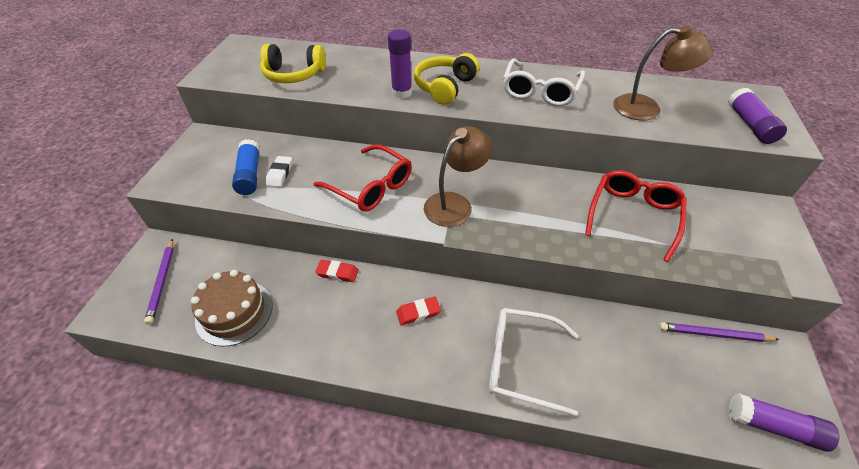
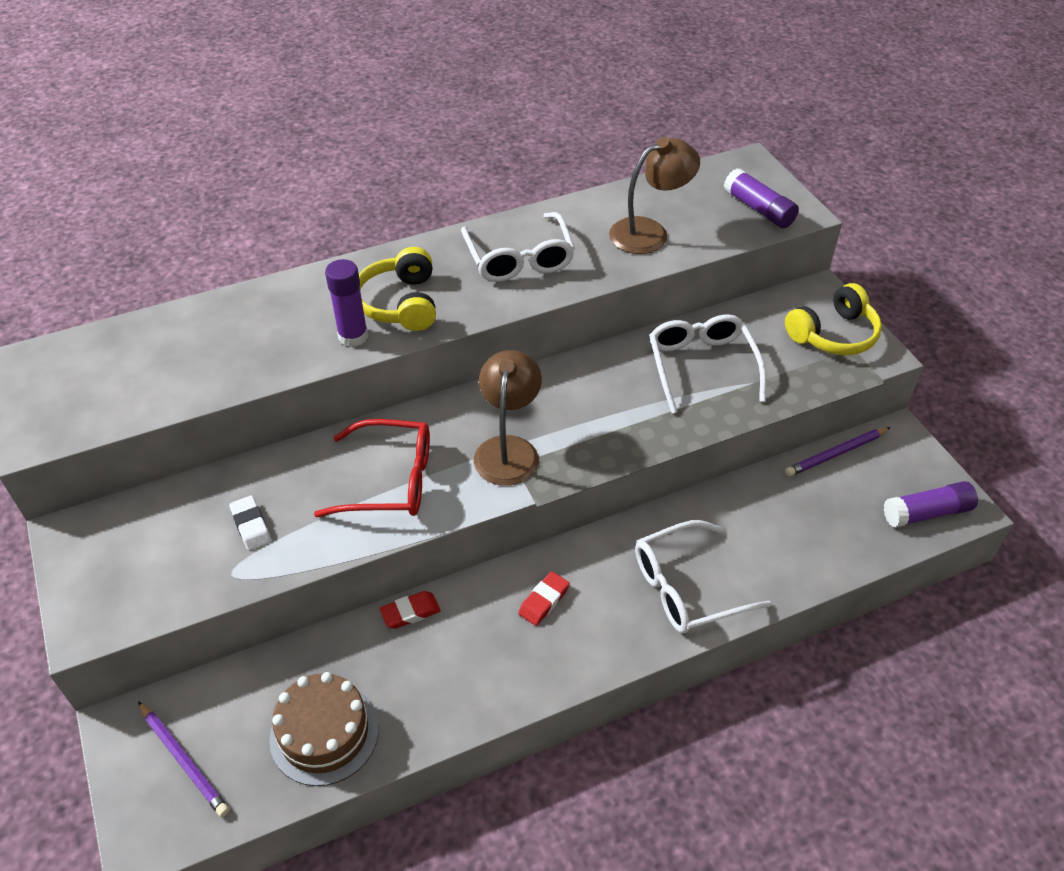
camera: 35 degrees left, 0 degrees up
(249, 174) = (209, 549): blue glue stick -> none
(294, 75) = (172, 376): yellow headphones -> yellow headphones (833, 334)
(633, 216) = (702, 367): red glasses -> white glasses

